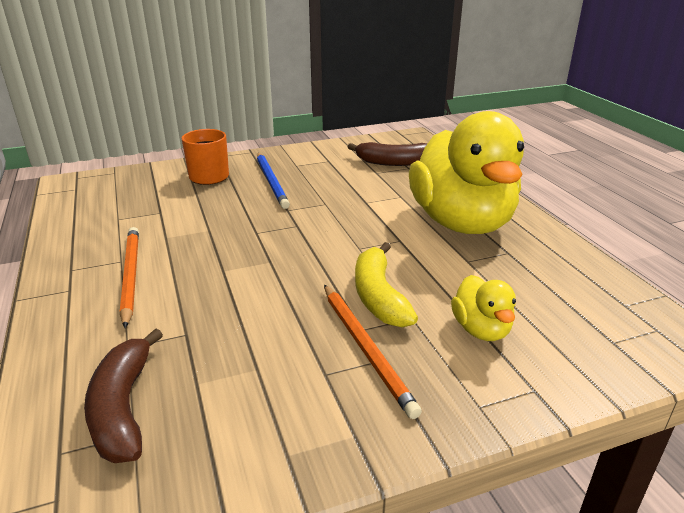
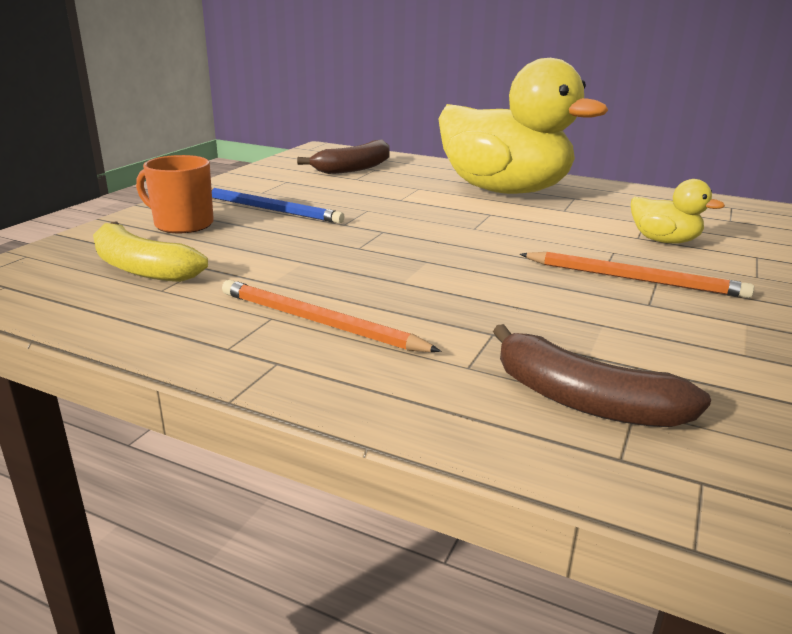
camera: 45 degrees left, 5 degrees down
(379, 296) = (564, 249): yellow banana -> yellow banana (142, 268)

